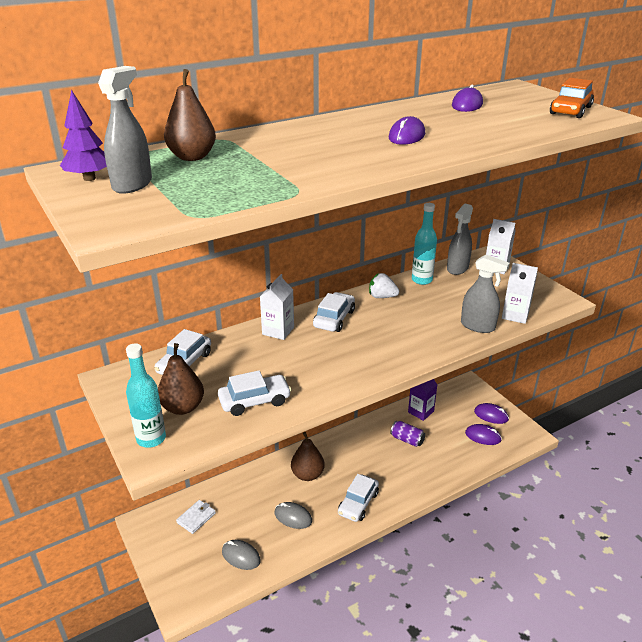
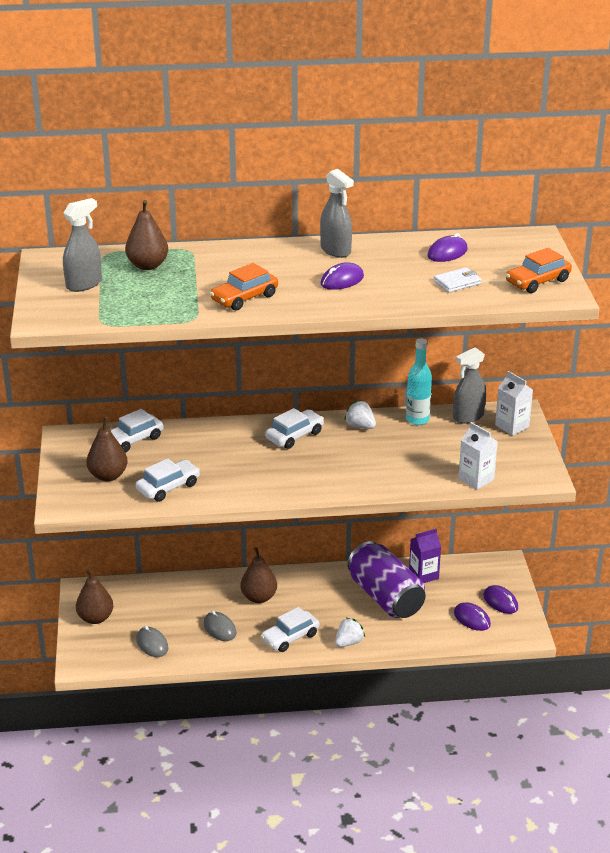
camera: 25 degrees right, 0 degrees up
(89, 178) = (59, 271): purple tree -> none
(151, 439) = (69, 492): turquoise bottle -> none
(171, 548) = (95, 618): none -> brown pear
(196, 518) = (131, 601): white wallet -> white wallet (457, 282)
(254, 401) = (168, 487): white car -> white car turned 45 degrees counterclockwise
(278, 331) = (234, 433): white carton -> none
(330, 165) = (244, 298): none -> orange car
(407, 440) = (385, 597): purple can -> purple can, size x2.25
(408, 490) = (348, 642): none -> white strawberry
(478, 326) = (426, 479): grey spray bottle -> grey spray bottle (335, 250)

